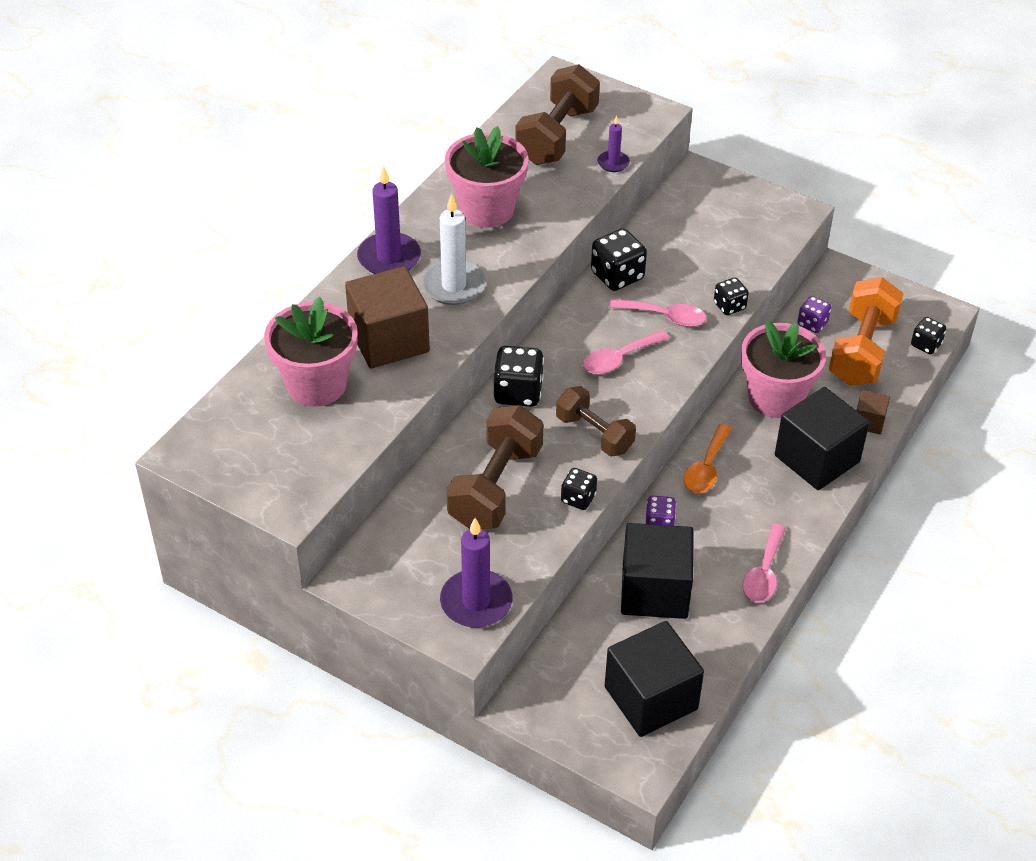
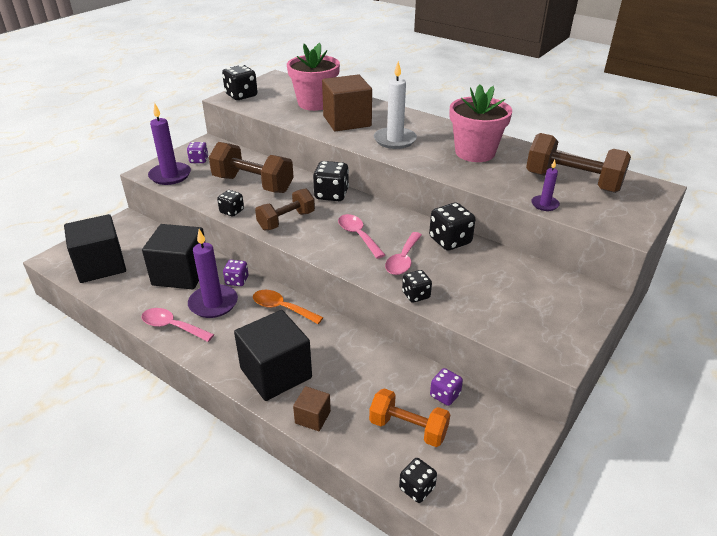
camera: 95 degrees right, 10 degrees down
(279, 490) = (241, 95): none -> black dice
(389, 258) = (422, 122): purple candle -> purple candle (213, 303)
(418, 574) = (199, 160): none -> purple dice
(775, 398) = (350, 356): pink flower pot -> none
(862, 350) = (408, 428): orange dumbbell -> orange dumbbell, size x0.65

